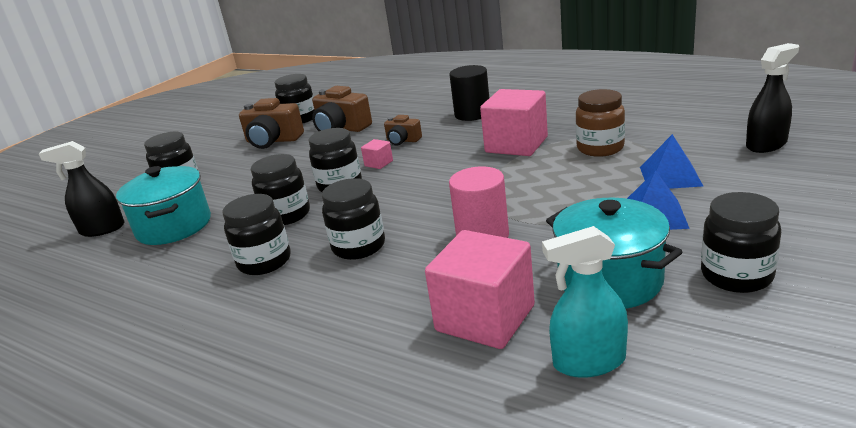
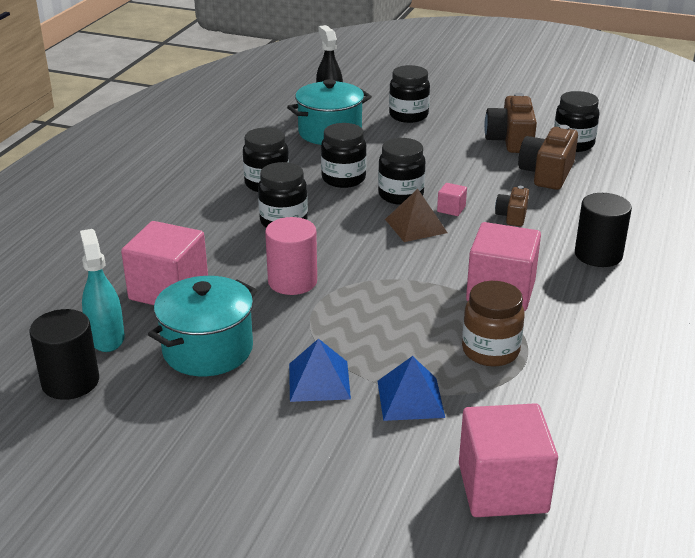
camera: 75 degrees right, 5 degrees up
(400, 178) = (415, 226): none -> brown pyramid
(691, 384) = (70, 382): none -> black cylinder
(736, 276) = (201, 420): black jar -> none
(766, 144) = (502, 488): black spray bottle -> pink cube

